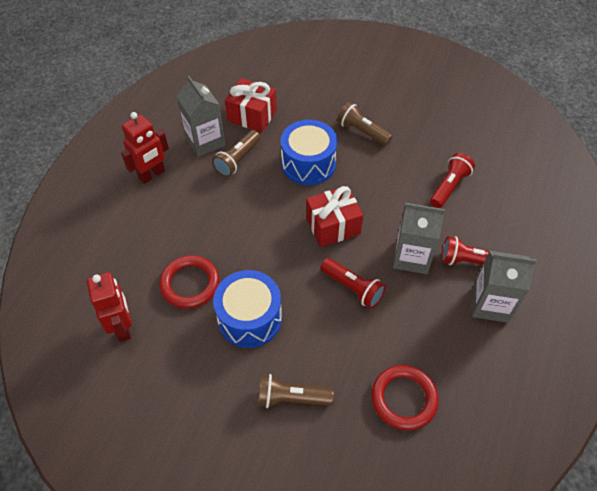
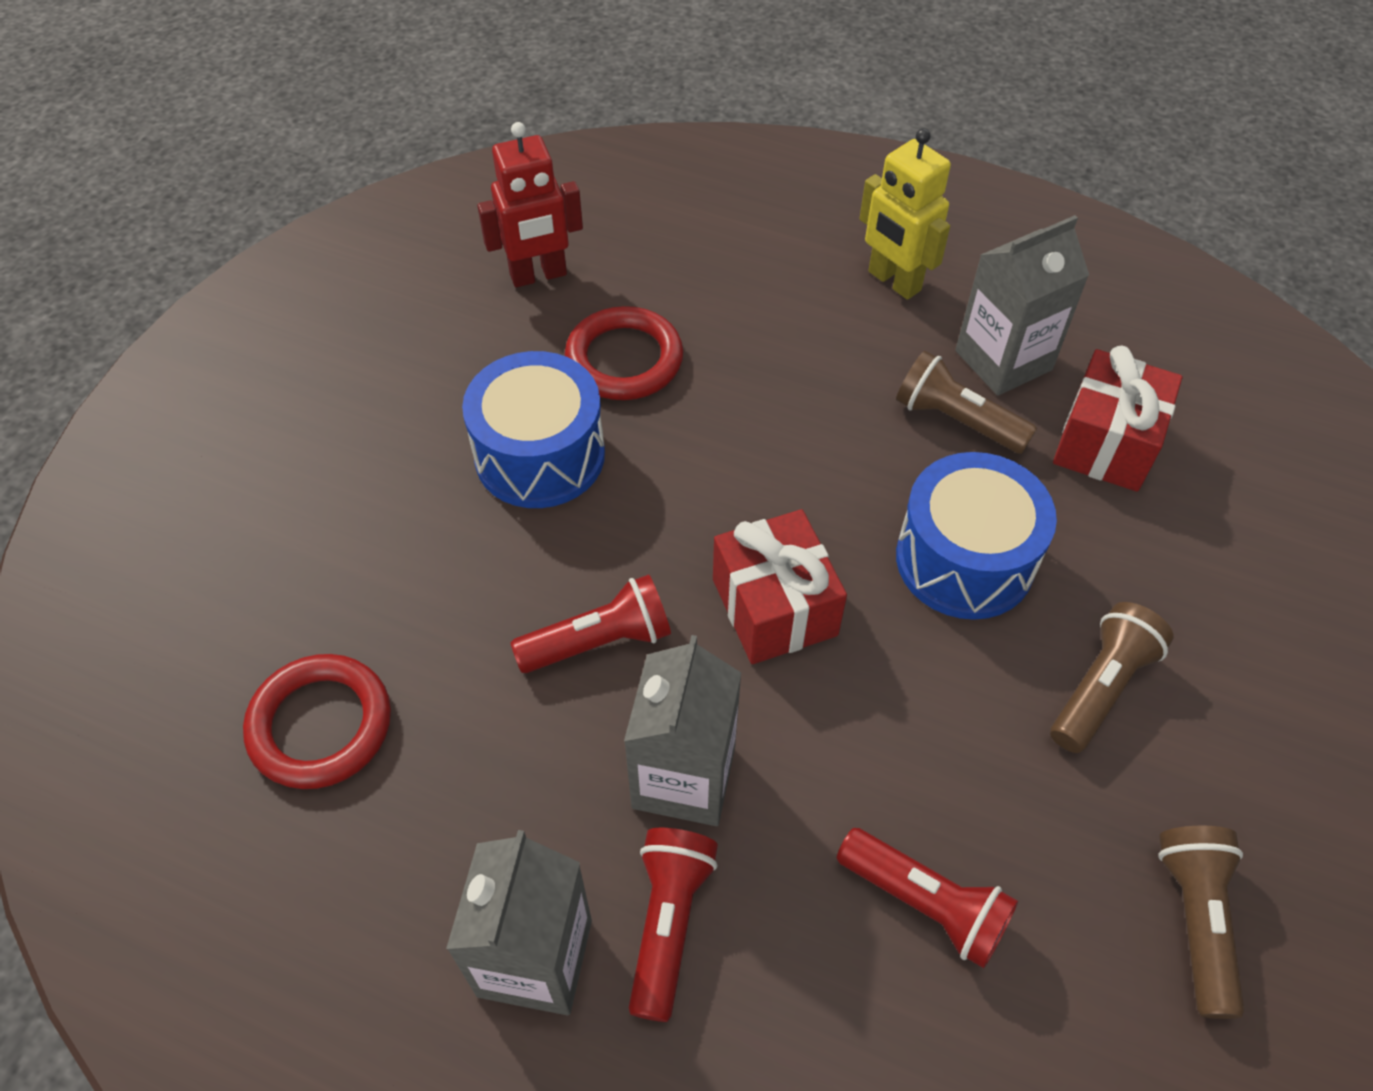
camera: 90 degrees right, 0 degrees up
(152, 175) = (893, 281): red robot -> yellow robot
(291, 398) = (360, 525): brown flashlight -> brown flashlight (1195, 920)
(353, 288) = (599, 641): red flashlight -> red flashlight turned 150 degrees counterclockwise

